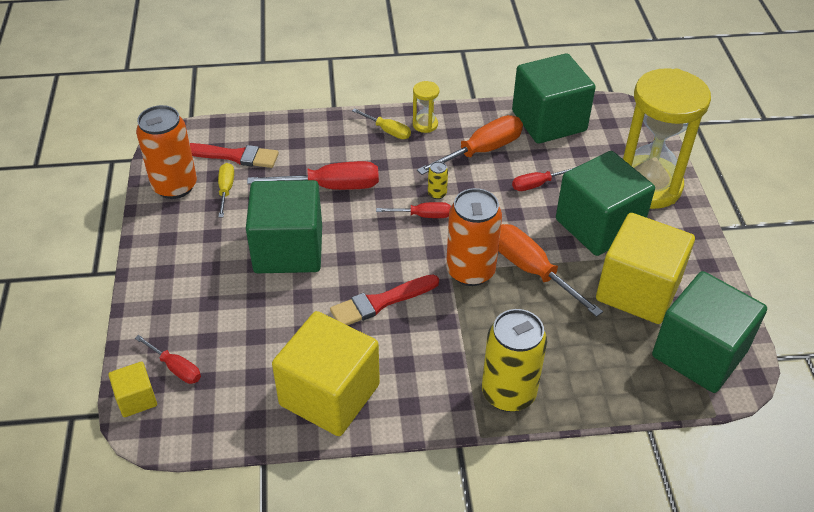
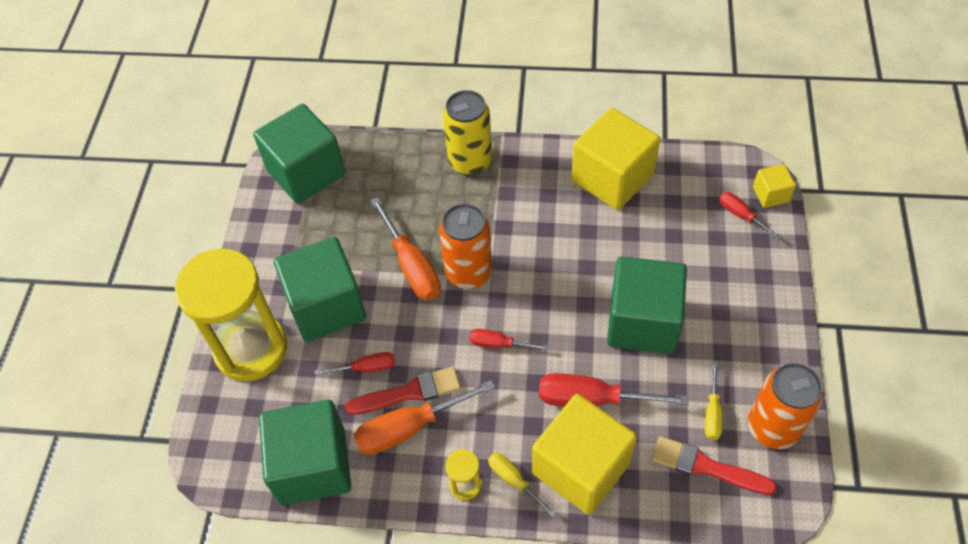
camera: 165 degrees left, 10 degrees up
(381, 302) = (558, 252): red brush -> red brush (409, 392)
(437, 194) = (477, 371): yellow can -> none
(638, 290) = (325, 232): yellow cube -> yellow cube (581, 467)

